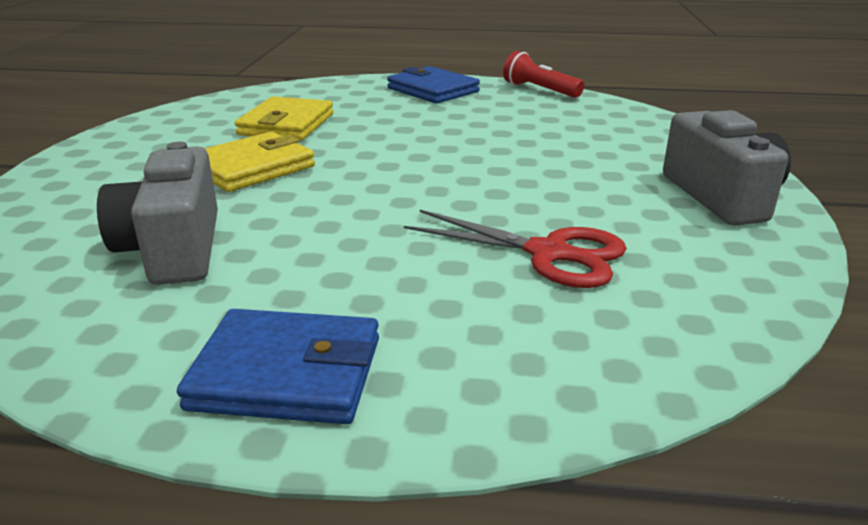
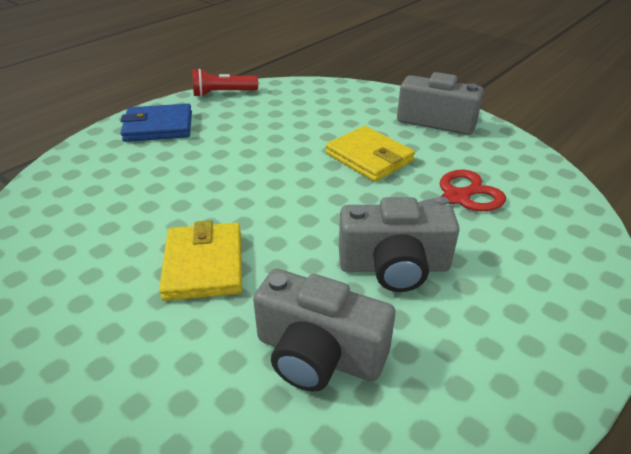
camera: 55 degrees left, 10 degrees up
(286, 124) = (130, 216): yellow wallet -> yellow wallet (369, 157)
(287, 373) = (529, 347): blue wallet -> none
(351, 250) = (394, 266): none -> grey camera

